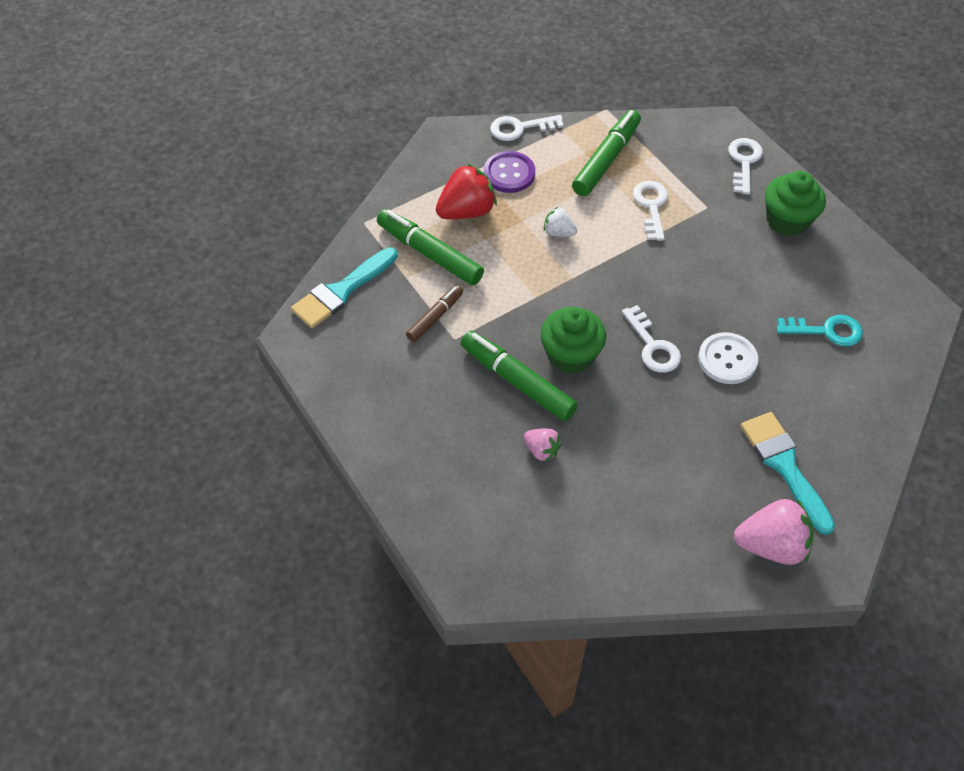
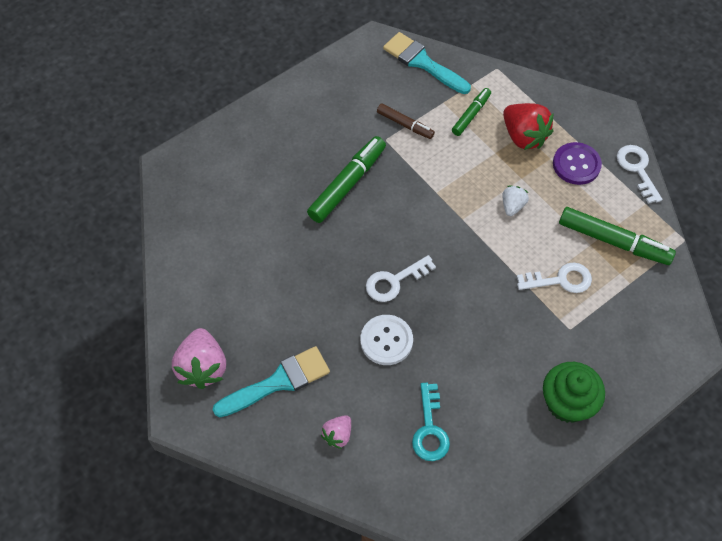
camera: 85 degrees right, 5 degrees up
(429, 253) = (471, 115): green marker -> green marker, size x0.59
(541, 450) = (284, 204): pink strawberry -> pink strawberry (338, 435)
(570, 355) = (377, 220): green cupcake -> none
(744, 162) = (641, 365): white key -> none

